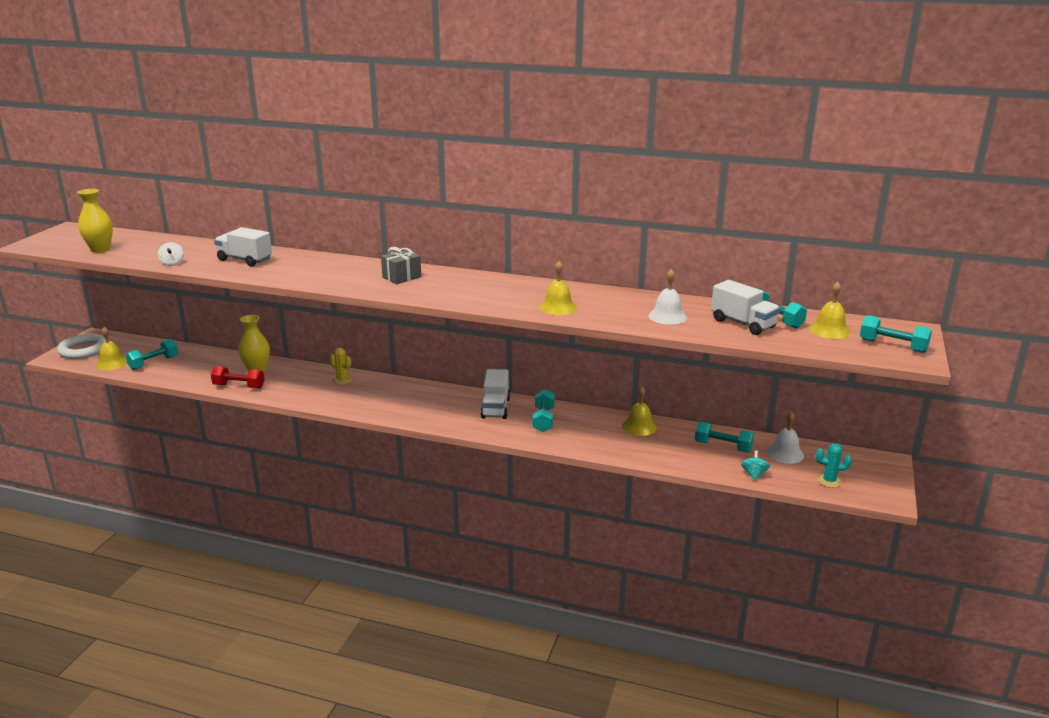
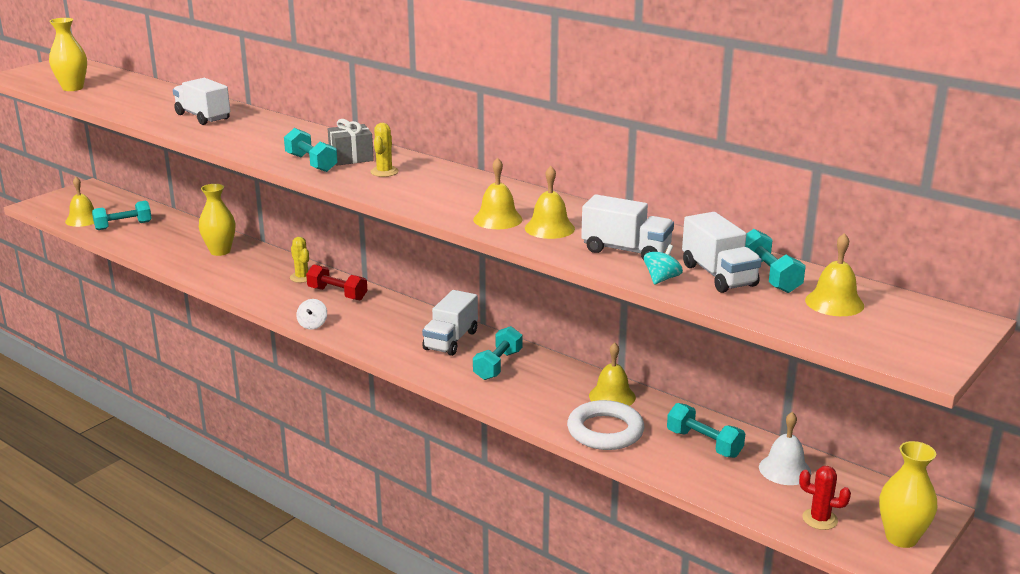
camera: 20 degrees right, 0 degrees up
(83, 350) = (67, 201): white ring -> white ring (605, 431)
(172, 263) = (127, 111): white spinning top -> white spinning top (312, 325)
(239, 386) = (188, 266): red dumbbell -> red dumbbell (337, 294)
(438, 284) = (384, 172): none -> yellow cactus
(600, 308) = (549, 228): none -> yellow bell
(667, 316) = (626, 250): white bell -> white truck
(754, 474) = (718, 488): turquoise spinning top -> turquoise spinning top (661, 279)
(829, 481) = (820, 519): turquoise cactus -> red cactus
(884, 482) = (901, 538): none -> yellow vase
(892, 346) = (907, 339): turquoise dumbbell -> turquoise dumbbell (311, 163)

